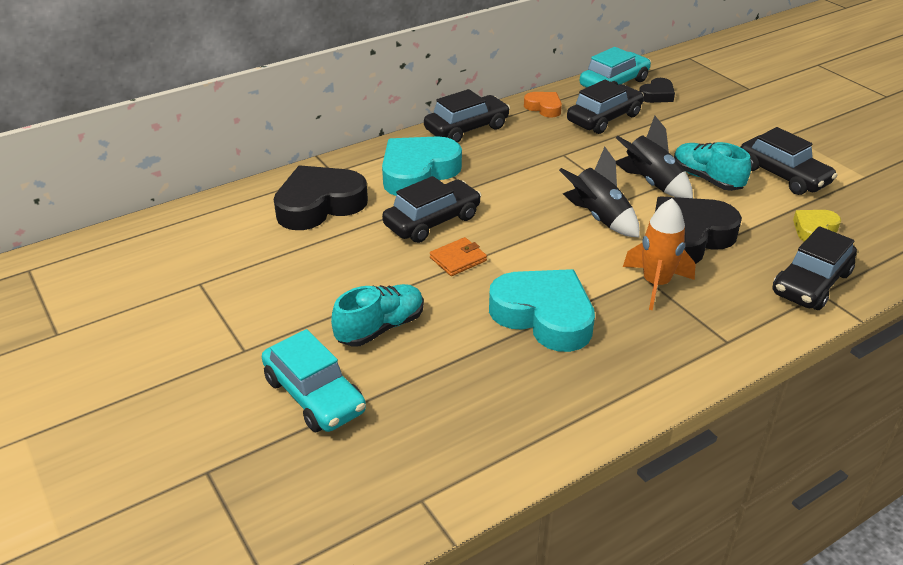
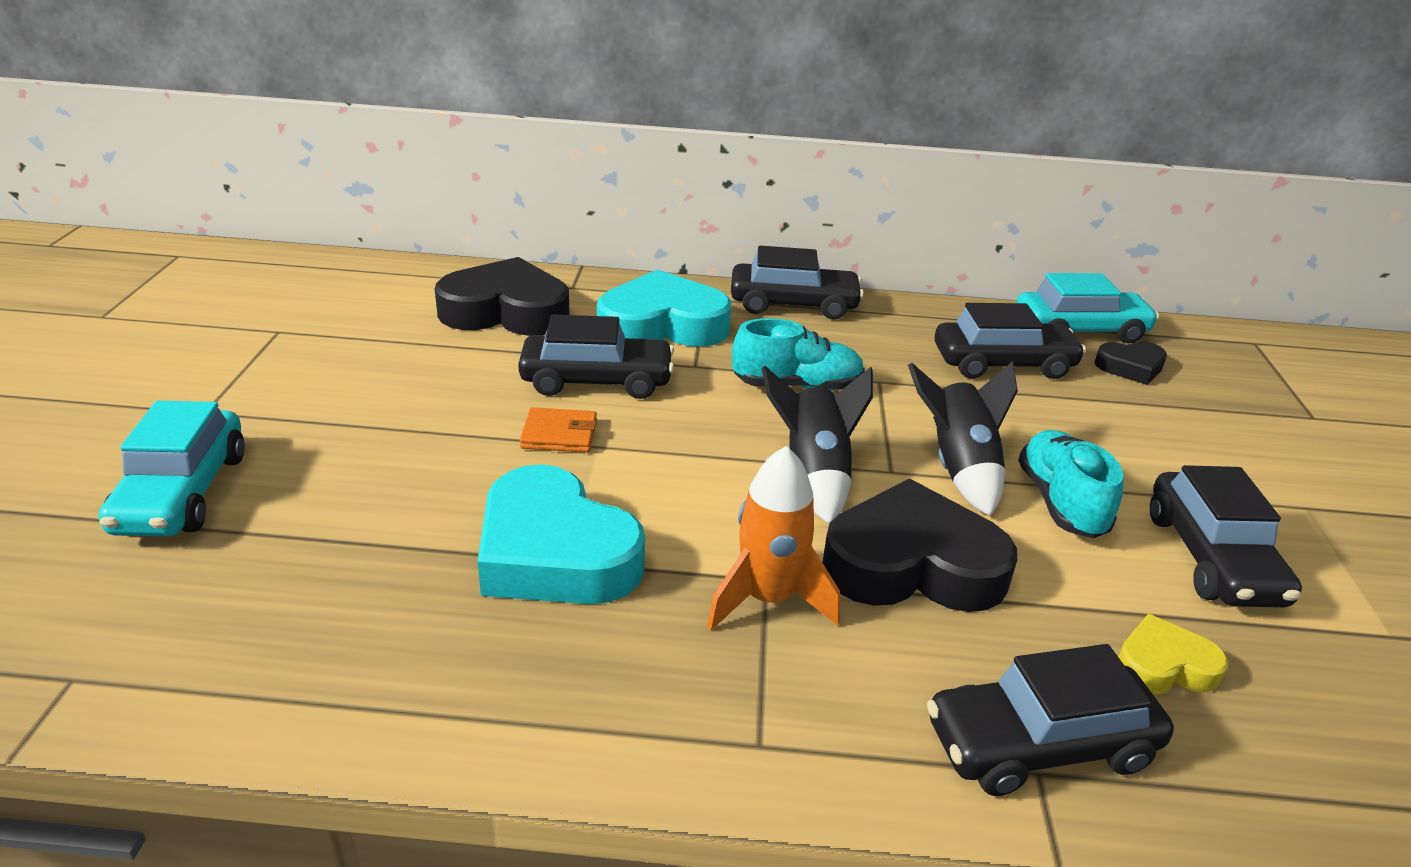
camera: 35 degrees right, 5 degrees down
(380, 328) = (358, 462): turquoise shoe -> turquoise shoe (797, 386)
(544, 108) = (932, 320): orange heart -> none
(544, 316) = (555, 553): turquoise heart -> turquoise heart turned 150 degrees clockwise

